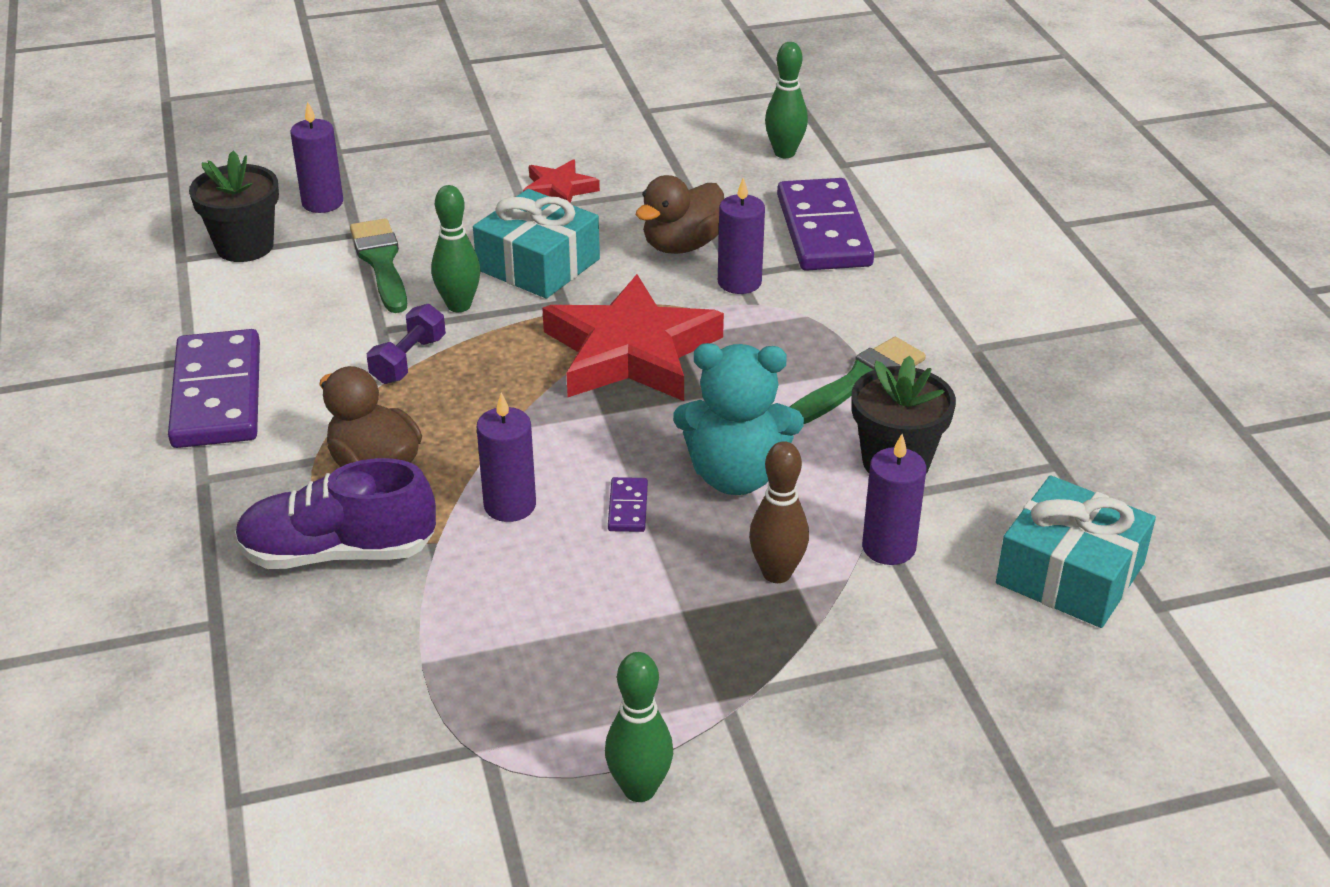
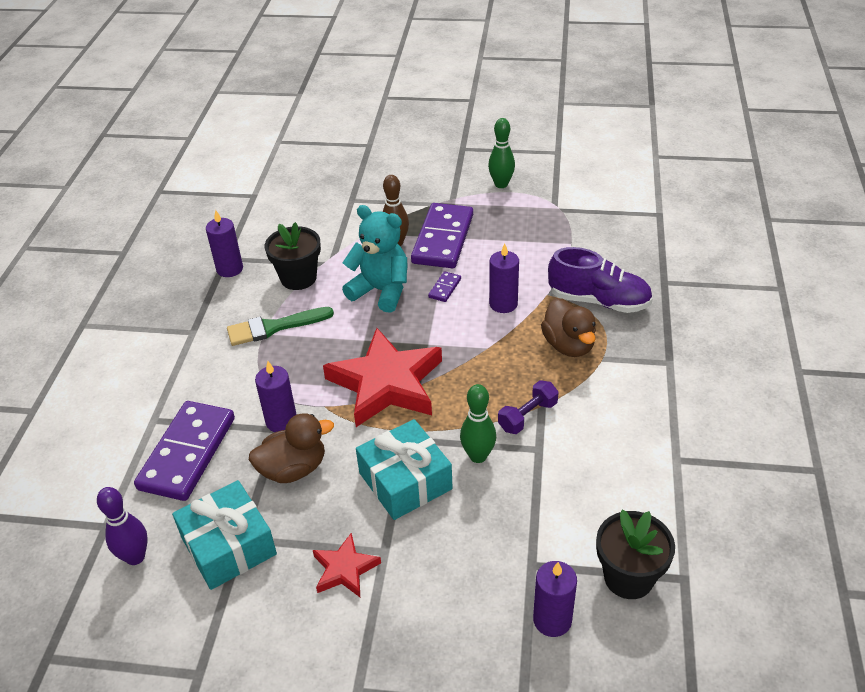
camera: 155 degrees left, 5 degrees up
(218, 395) = (658, 422): purple domino -> purple domino (442, 239)
(381, 262) = (521, 521): green brush -> none
(784, 153) = (135, 557): green bowling pin -> purple bowling pin
(888, 547) = (338, 241): purple candle -> purple candle (230, 269)
(1070, 574) = (274, 213): turquoise gift -> turquoise gift (228, 546)

